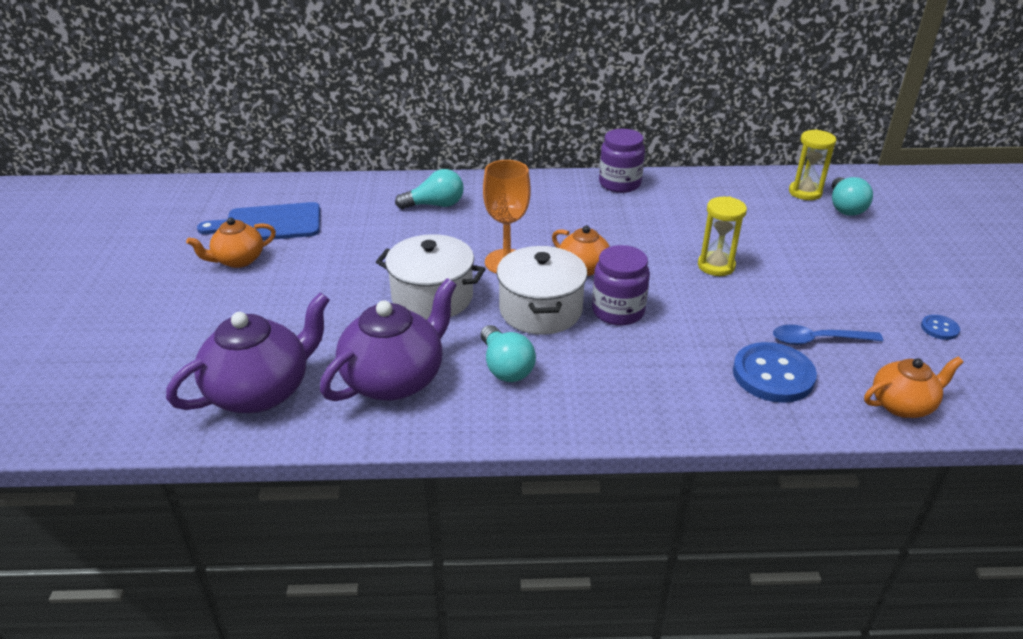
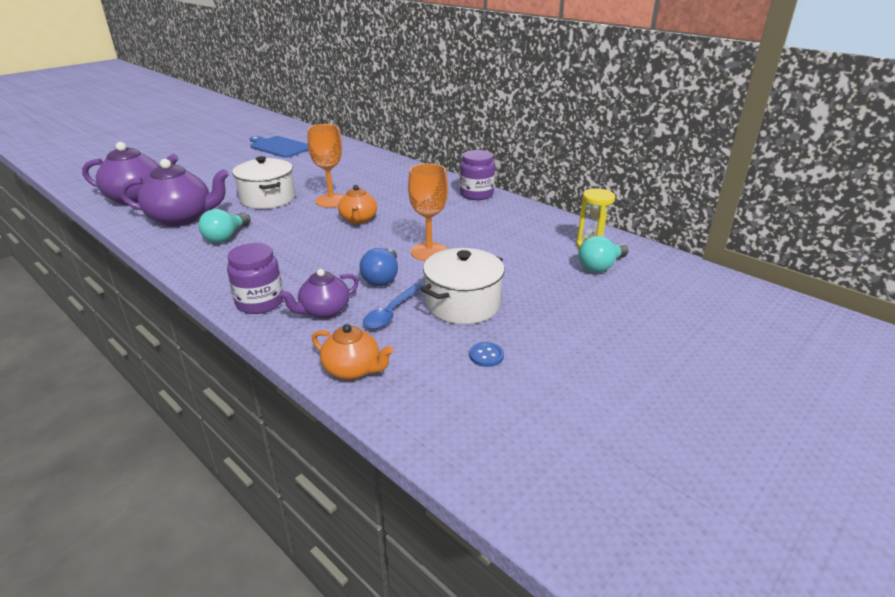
camera: 45 degrees right, 5 degrees down
(238, 260) = (238, 154): orange teapot -> none
(435, 205) = (360, 166): turquoise light bulb -> none
(540, 310) = (295, 225): white pot -> white pot (463, 304)
(618, 311) = (326, 243): purple jar -> purple jar (260, 302)
(716, 266) = (429, 252): yellow hourglass -> orange goblet
(740, 314) = (382, 278): none -> blue light bulb
(773, 375) = (324, 311): blue button -> purple teapot
(817, 340) = (391, 313): blue spoon -> blue spoon turned 105 degrees counterclockwise

